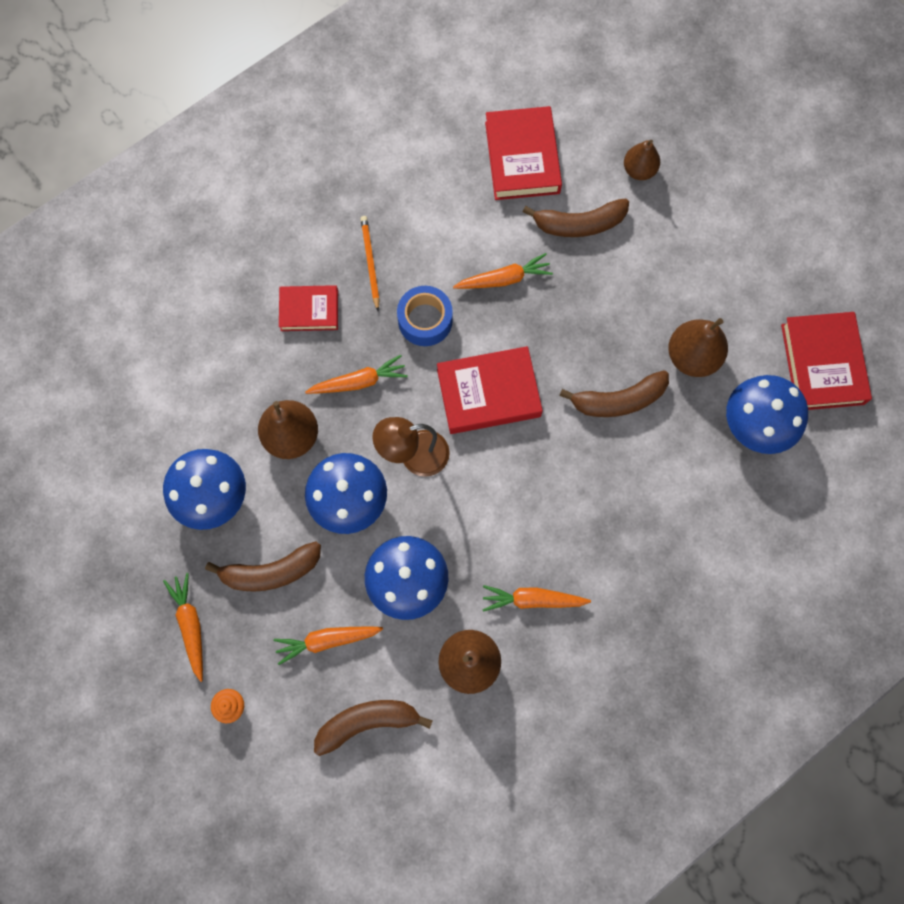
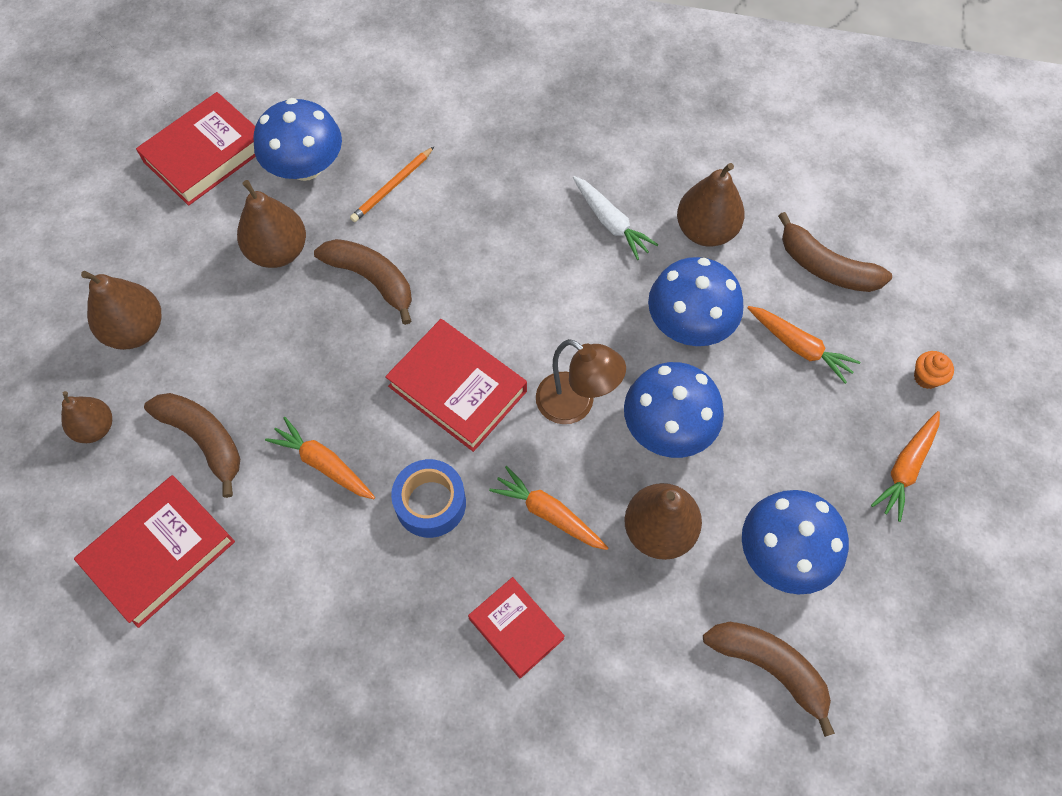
camera: 130 degrees left, 10 degrees down
(271, 572) = (793, 440): brown banana -> brown banana (769, 667)
(370, 262) = (410, 611): orange pencil -> orange pencil (392, 186)
(532, 599) = (610, 222): orange carrot -> white carrot
(697, 232) = (136, 330): none -> brown pear

